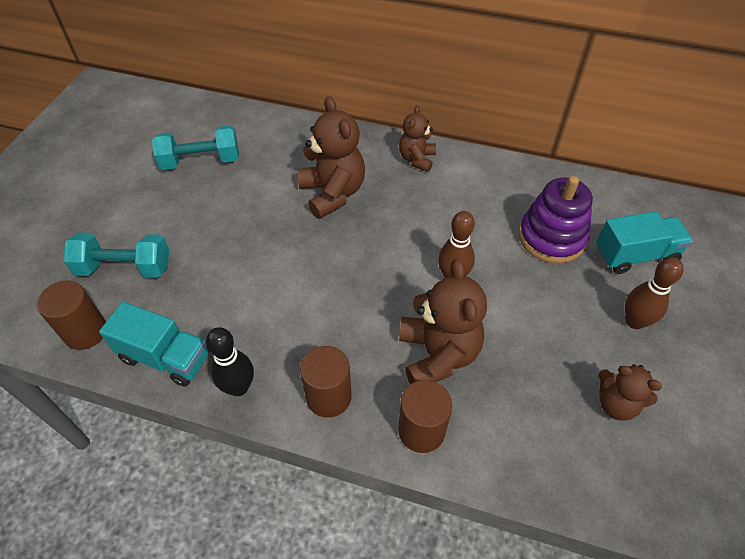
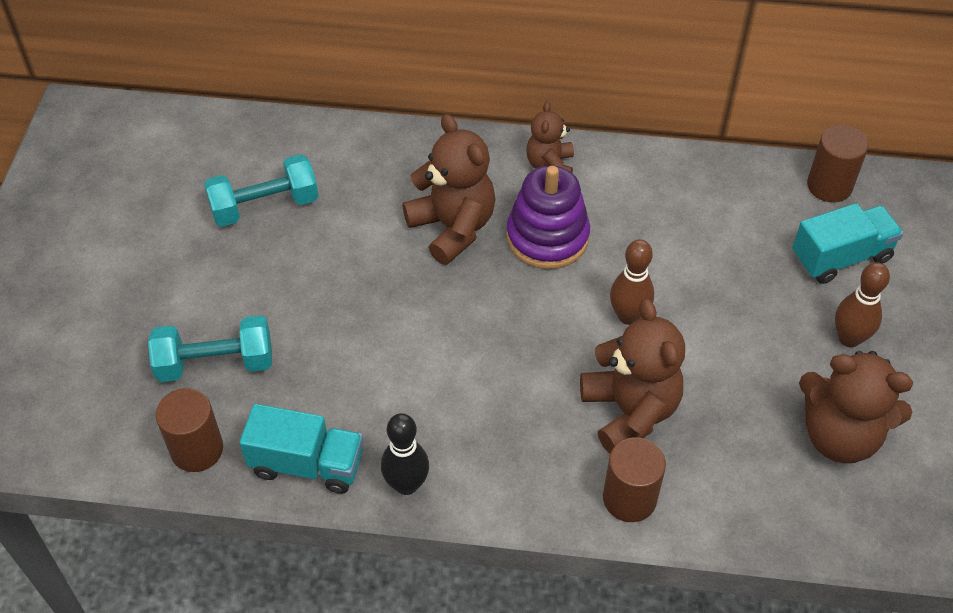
camera: 10 degrees left, 0 degrees up
(328, 397) = (515, 478): brown cylinder -> brown cylinder (829, 186)
(551, 237) = (738, 249): purple stacking toy -> purple stacking toy (547, 237)
(616, 404) = (839, 435): brown teddy bear -> brown teddy bear, size x1.68

